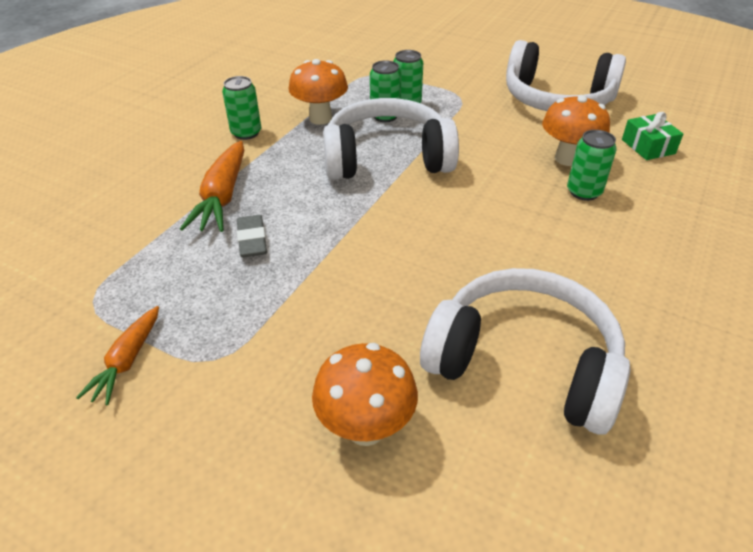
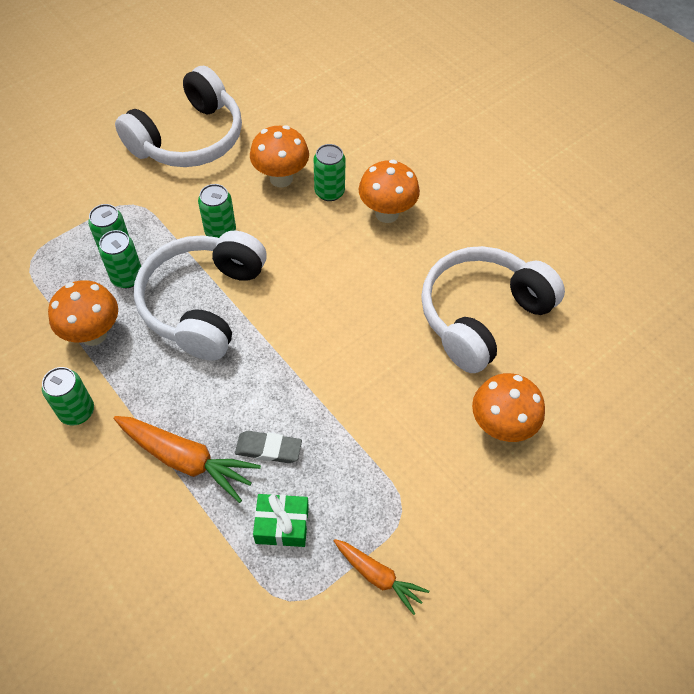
camera: 70 degrees left, 15 degrees up
(472, 144) = (220, 232): none -> green can
(598, 239) = (387, 213): none -> orange mushroom
(648, 146) = (295, 121): green gift -> green gift (282, 525)

